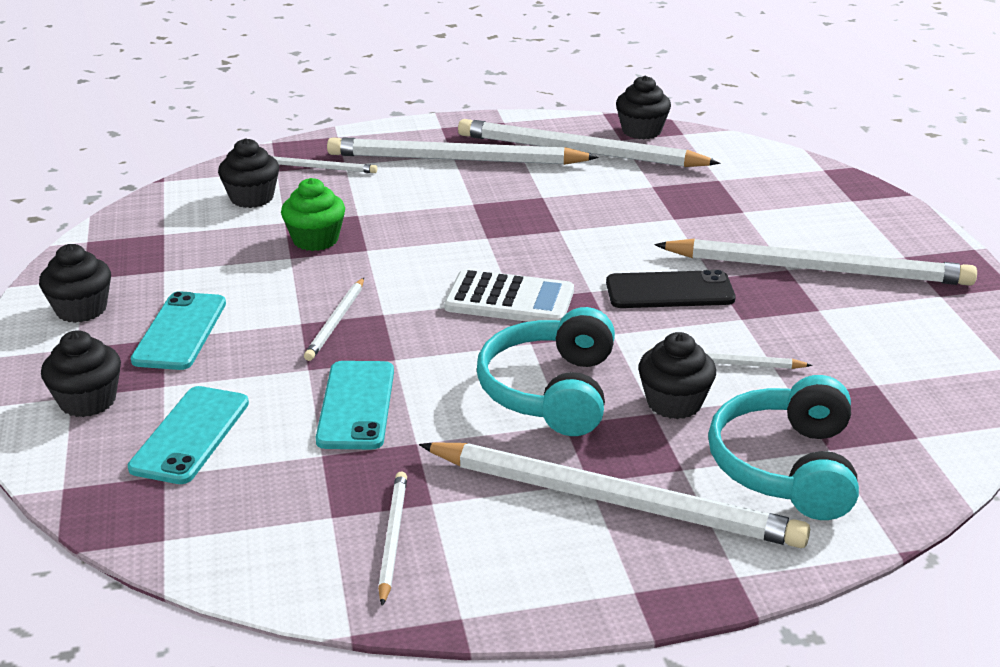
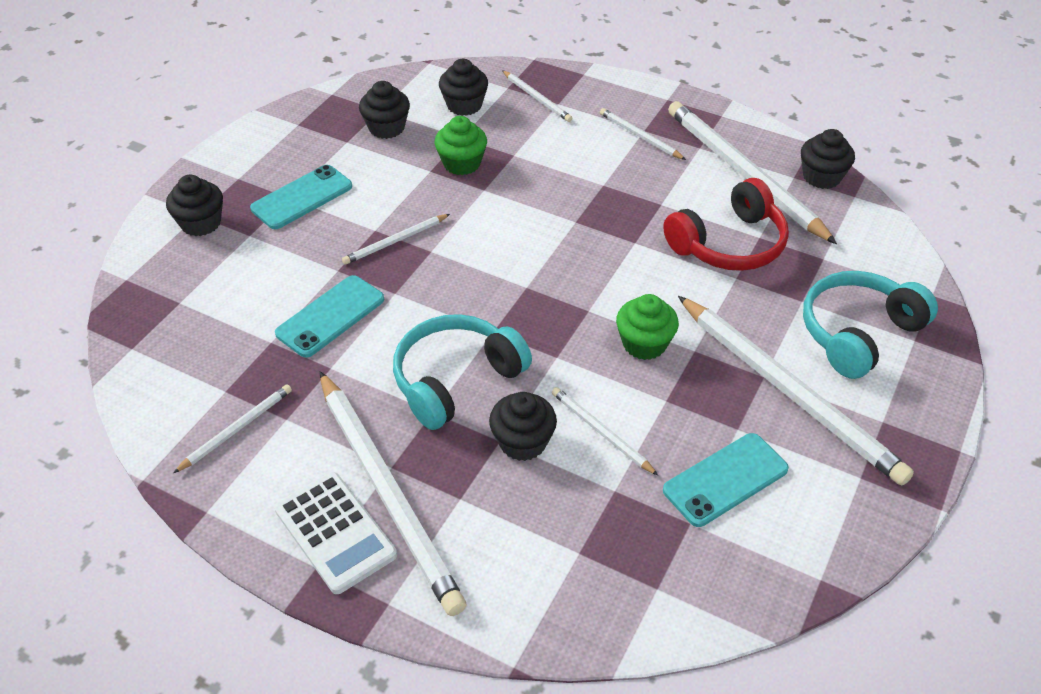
camera: 40 degrees right, 15 degrees up
(81, 309) = (270, 149): black cupcake -> black cupcake (386, 128)
(190, 435) = (222, 282): turquoise phone -> turquoise phone (725, 480)
(455, 159) = (640, 136): white pencil -> white pencil, size x0.46
(509, 300) = (523, 286): white calculator -> white calculator (335, 532)
(636, 200) = (729, 244): none -> red headphones
(669, 291) = (644, 344): black phone -> green cupcake
(786, 467) = (528, 545): turquoise headphones -> turquoise headphones (858, 333)

